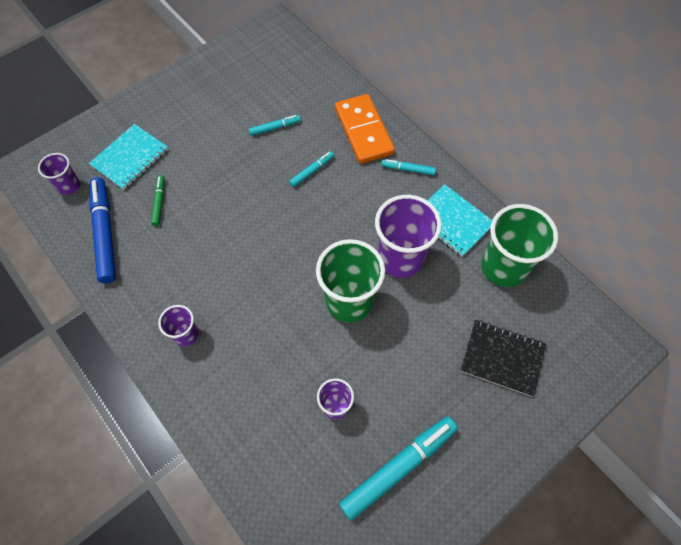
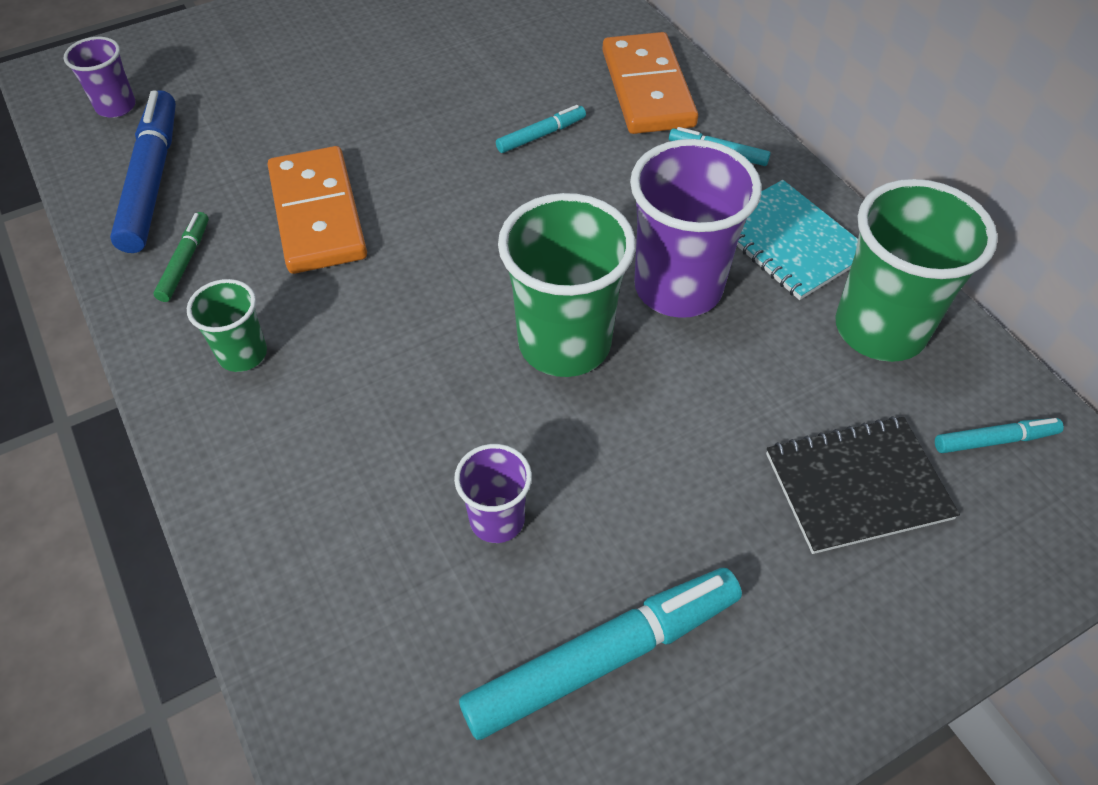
camera: 10 degrees right, 10 degrees down
(130, 158) = (231, 80): turquoise notebook -> none
(159, 202) = (259, 148): green marker -> green marker (185, 262)
(186, 334) = (243, 354): purple cup -> green cup
(203, 241) = (318, 214): none -> orange domino
(275, 127) = (491, 67): turquoise marker -> turquoise marker (994, 440)
(502, 358) = (857, 486): black notebook -> black notebook turned 45 degrees counterclockwise

